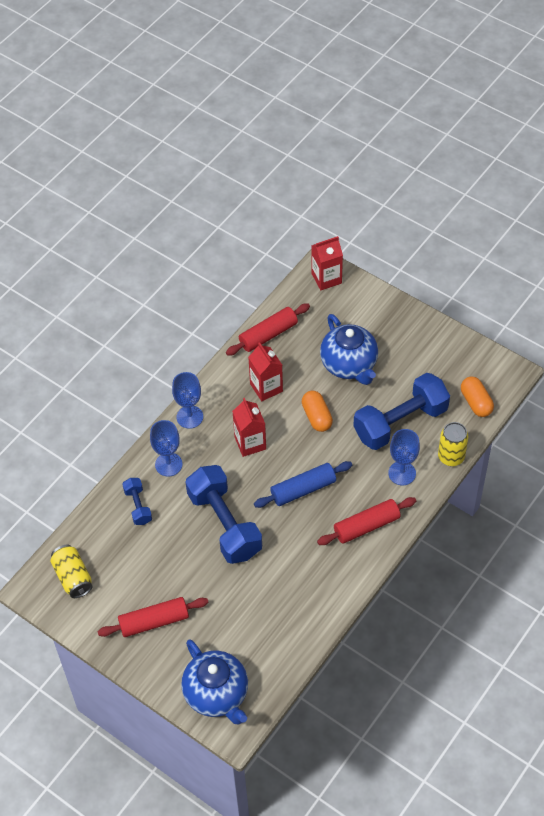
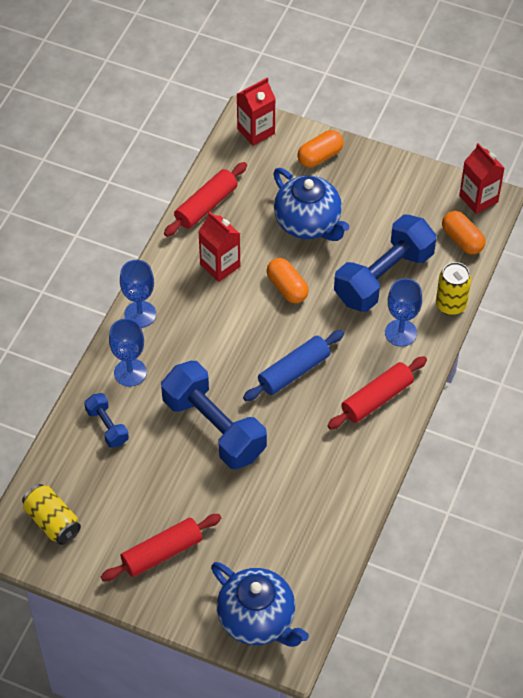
camera: 15 degrees left, 0 degrees up
(250, 443) = (218, 331): red carton -> red carton (478, 199)
(374, 309) = (320, 156): none -> orange capsule

